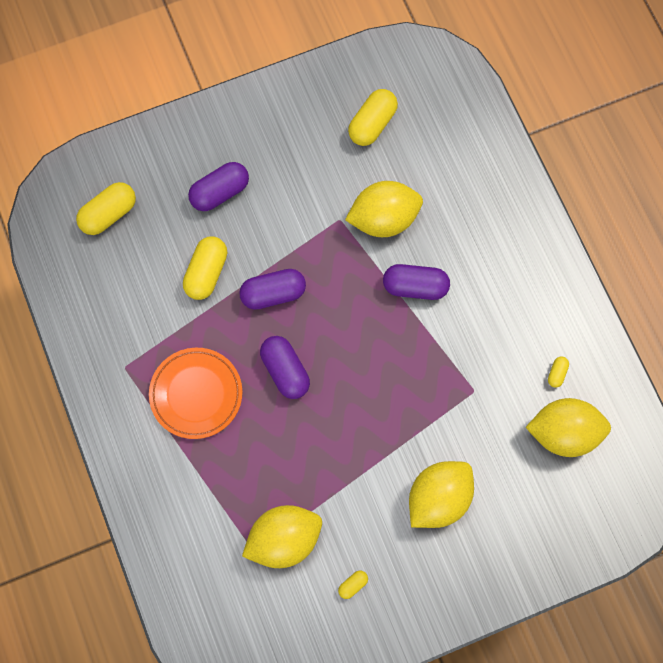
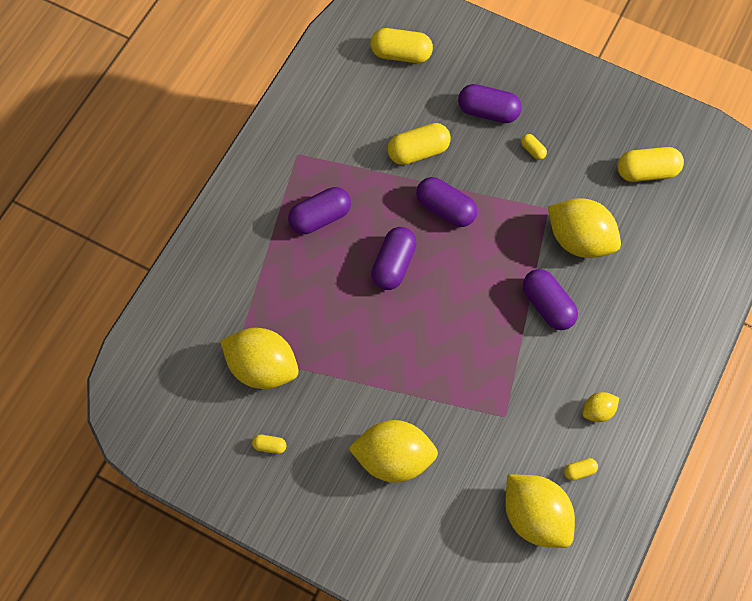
camera: 50 degrees right, 5 degrees down
(196, 394) = (320, 217): orange plate -> purple capsule
(282, 188) = (532, 150): none -> yellow capsule
(524, 322) = (597, 410): none -> yellow lemon

